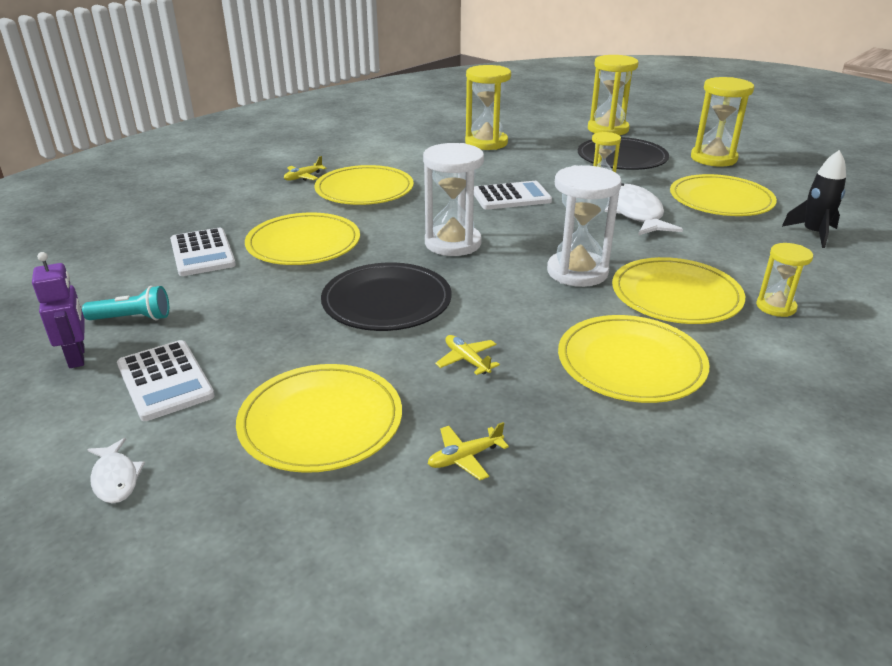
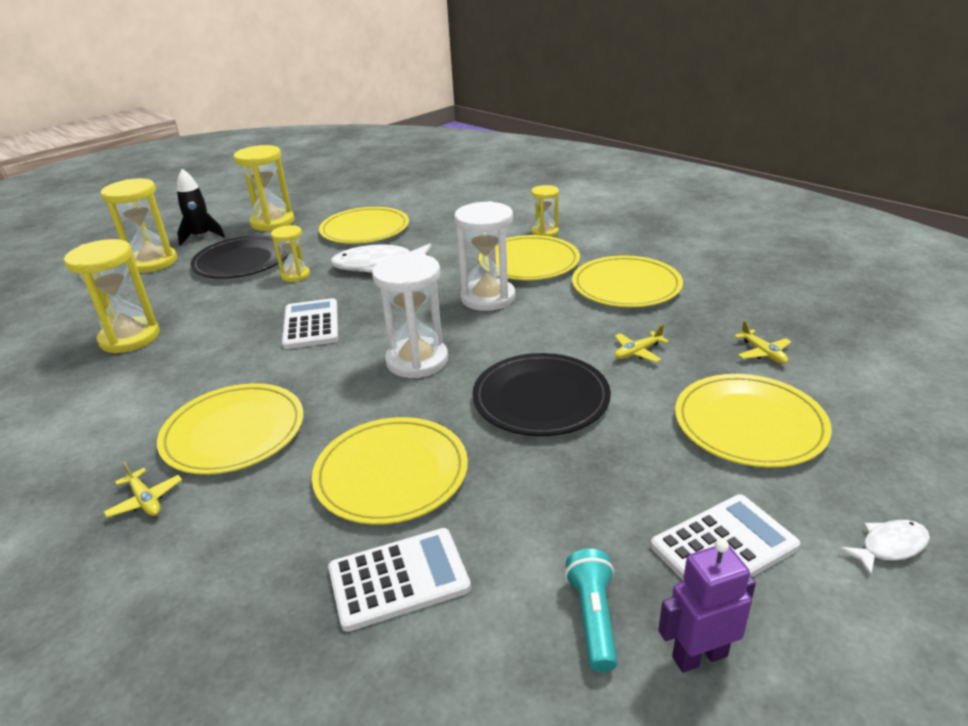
camera: 85 degrees left, 0 degrees up
(813, 234) = (437, 207): black rocket -> black rocket (201, 236)

